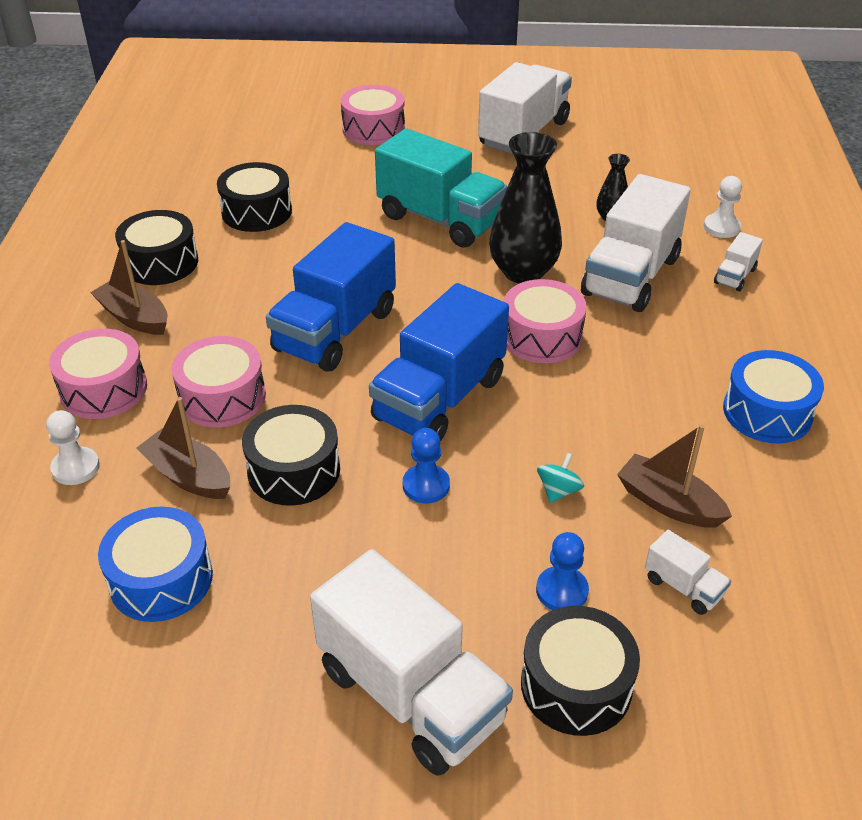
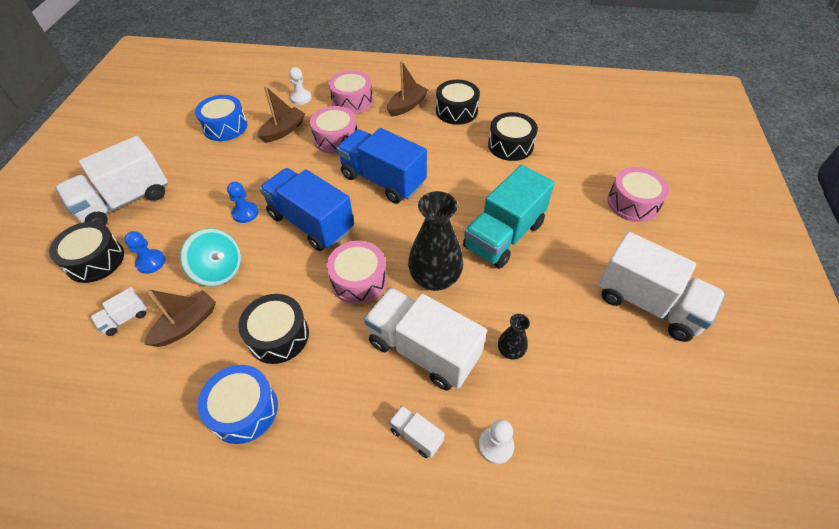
camera: 95 degrees right, 10 degrees up
(294, 470) = (274, 164): black drum -> black drum (278, 336)
(558, 491) = (219, 270): turquoise spinning top -> turquoise spinning top, size x1.93

